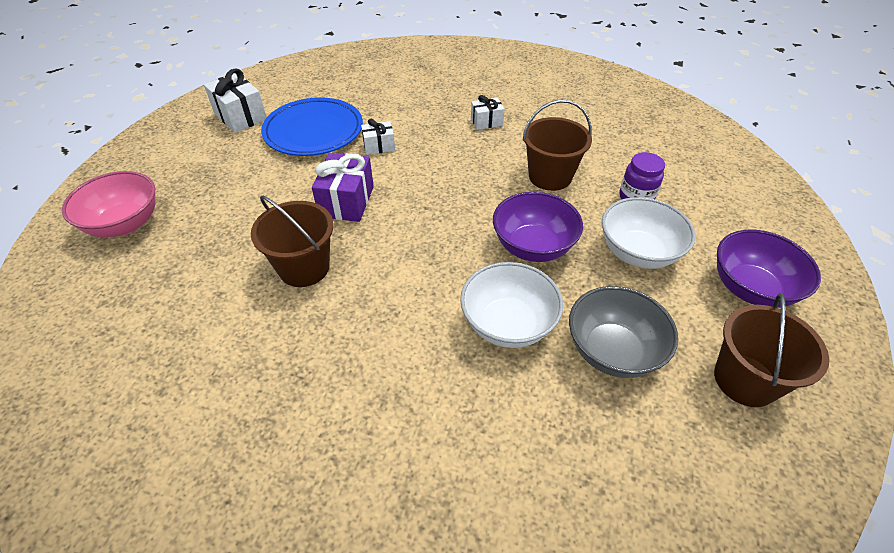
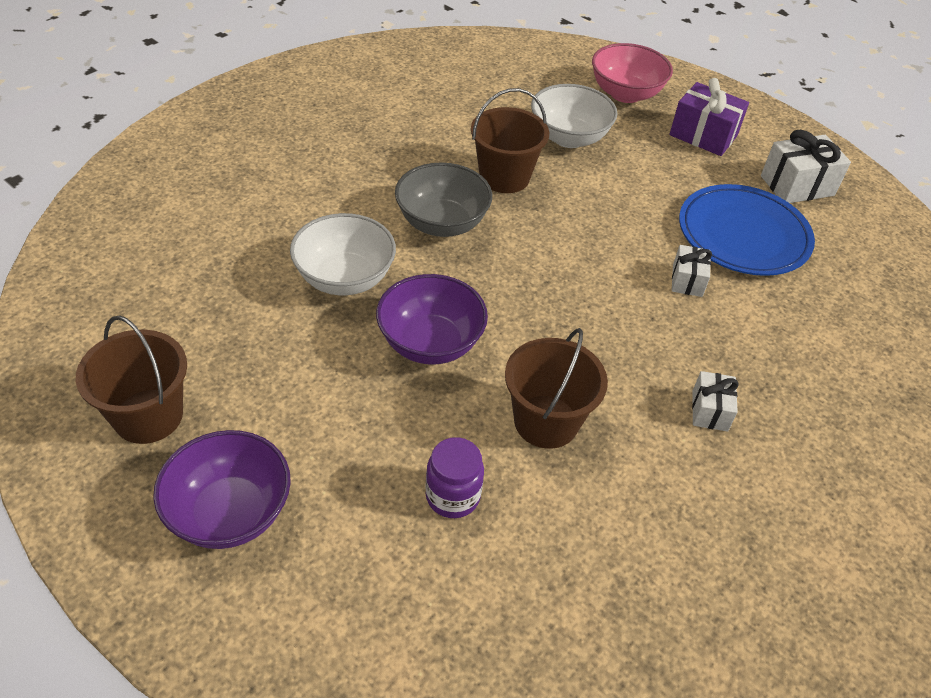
camera: 110 degrees right, 0 degrees up
(347, 201) = (589, 226): purple gift -> purple gift (703, 135)
(612, 351) = (259, 335): grey bowl -> grey bowl (442, 223)
(638, 253) = (358, 434): white bowl -> white bowl (568, 138)

